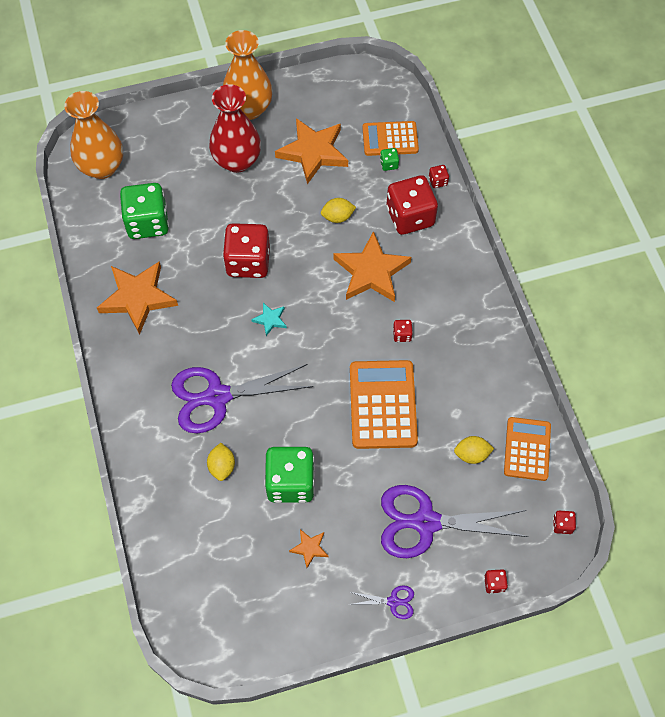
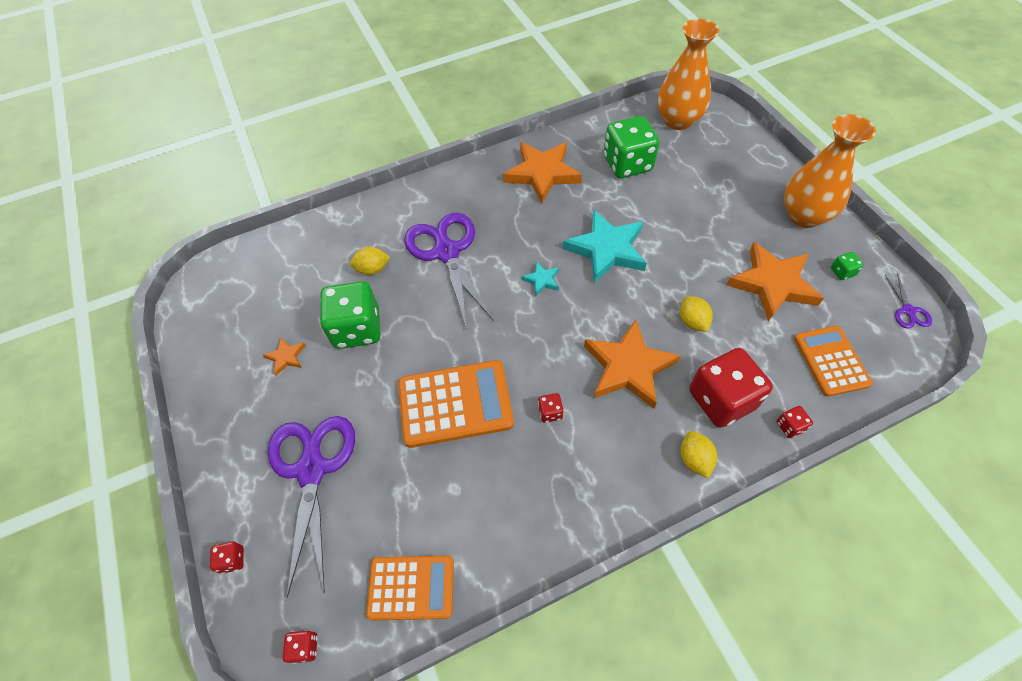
camera: 85 degrees right, 5 degrees down
(237, 161) = (730, 218): red vase -> none
(248, 262) = (606, 249): red dice -> turquoise star
(389, 164) = (791, 365): green dice -> green dice (842, 272)
(393, 601) = (222, 446): purple scissors -> purple scissors (908, 310)
(471, 454) = (399, 514): yellow lemon -> yellow lemon (694, 459)

